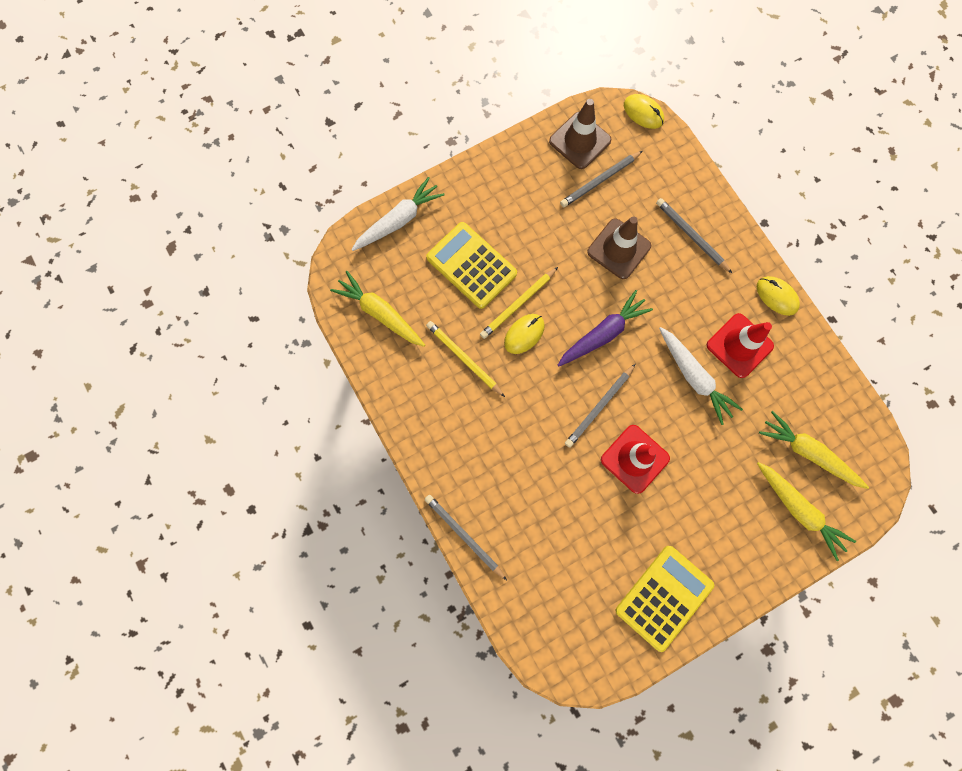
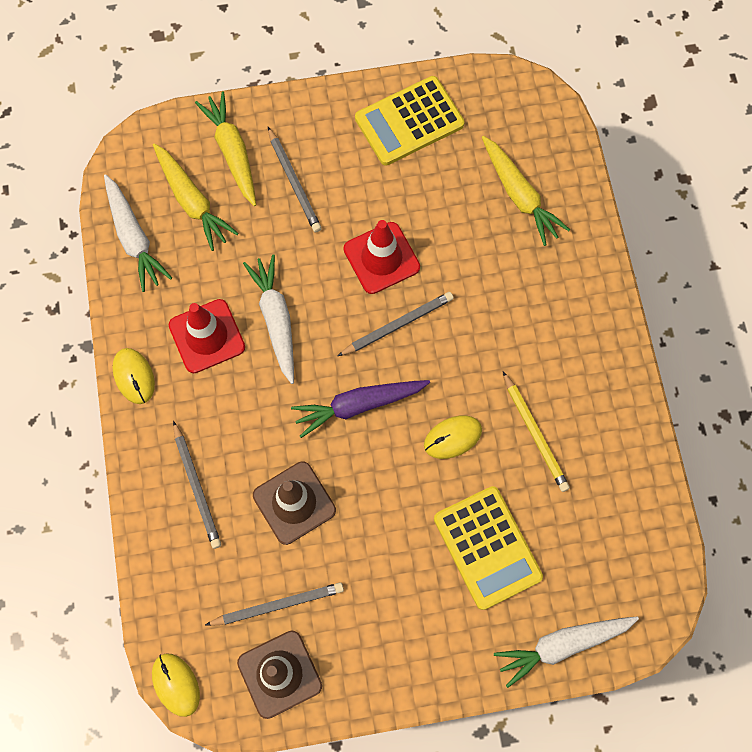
camera: 160 degrees left, 5 degrees down
(380, 313) = (621, 526): yellow carrot -> yellow carrot (519, 195)
(464, 536) = (596, 245): grey pencil -> grey pencil (294, 182)
(518, 304) = (446, 477): yellow pencil -> none
(836, 404) = (134, 238): none -> white carrot

